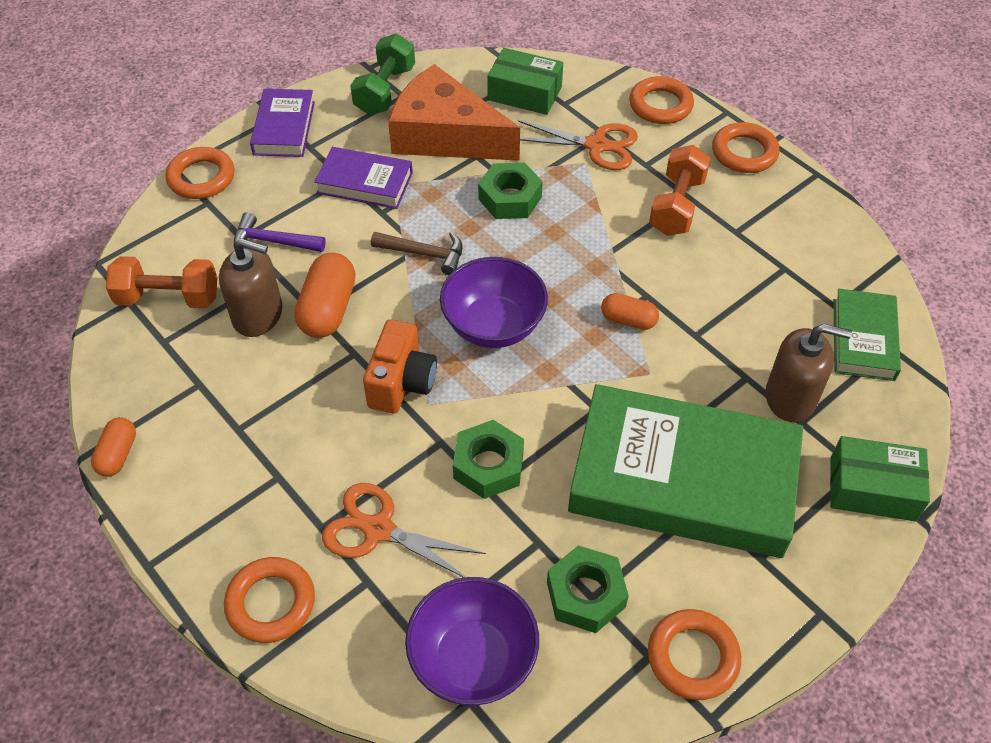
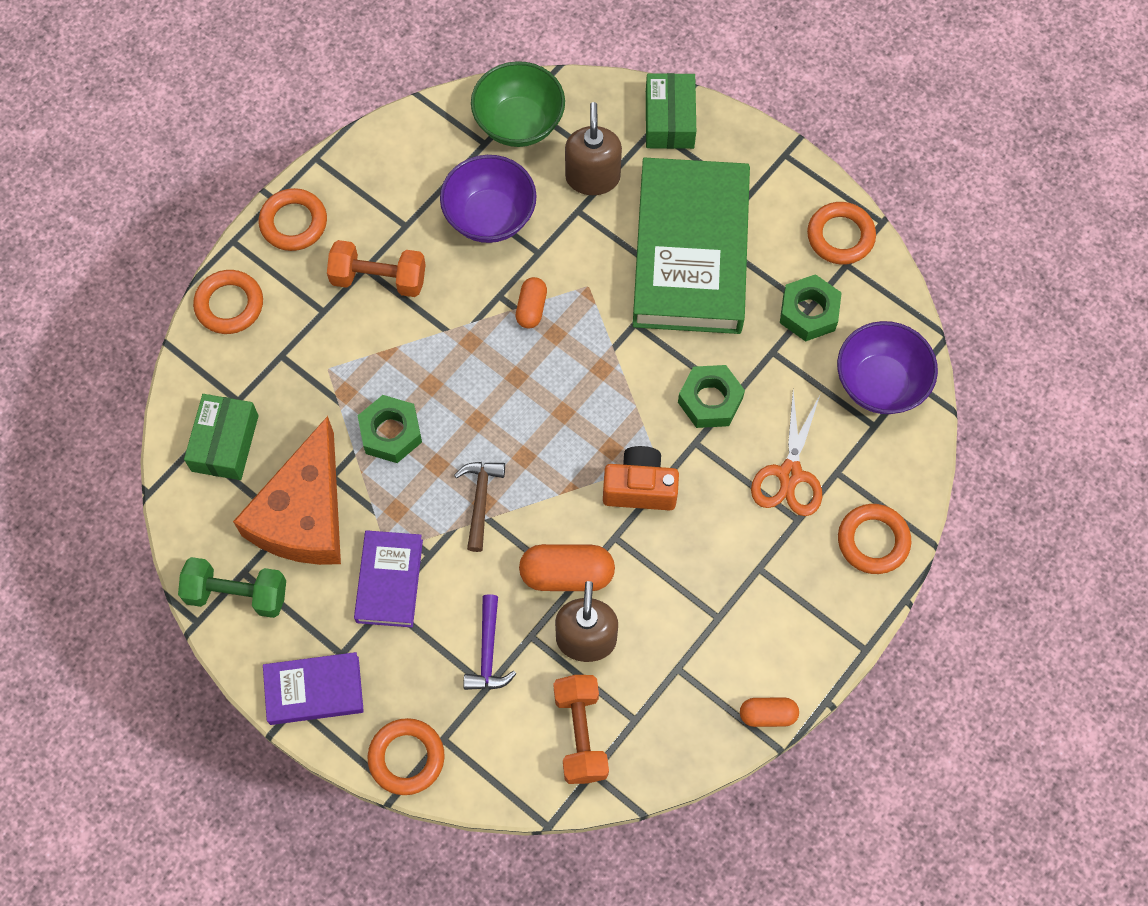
camera: 100 degrees left, 15 degrees up
(493, 325) = (559, 421): purple bowl -> purple bowl (490, 216)
(597, 145) = (301, 360): orange scissors -> none
(863, 339) = (519, 123): green book -> green bowl

